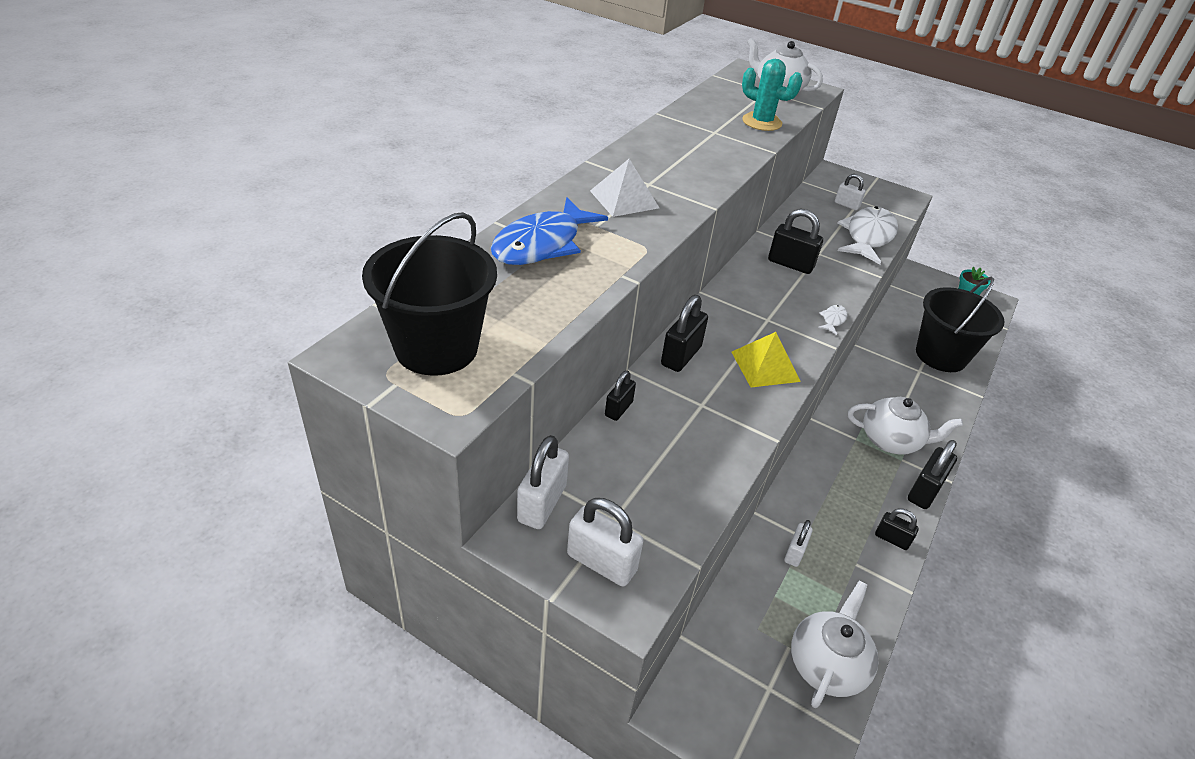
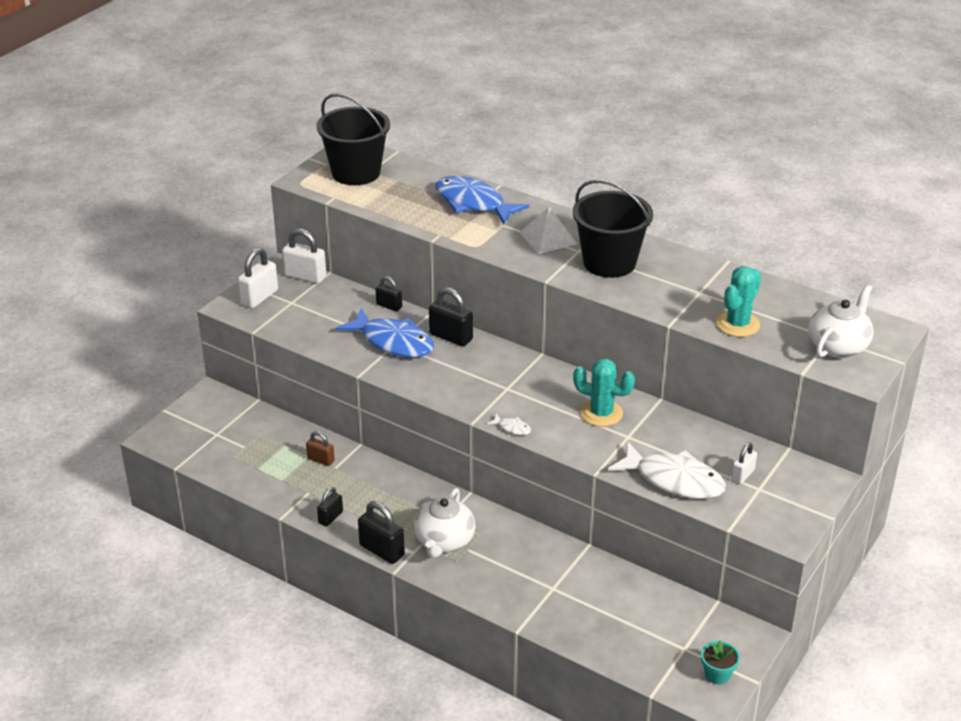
camera: 95 degrees right, 5 degrees down
(699, 406) = (393, 342): none -> blue fish
(765, 366) = (442, 379): yellow pyramid -> none
(790, 264) = (601, 413): black padlock -> turquoise cactus
(794, 553) = (321, 460): white padlock -> brown padlock
(826, 664) = (228, 462): white teapot -> none
(940, 355) = (583, 613): black bucket -> black bucket (609, 262)

